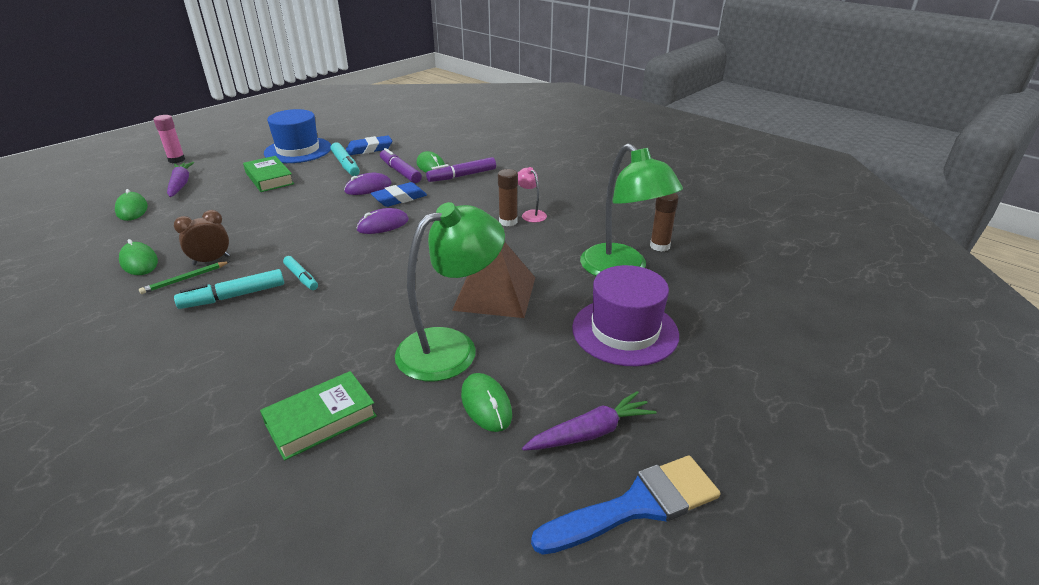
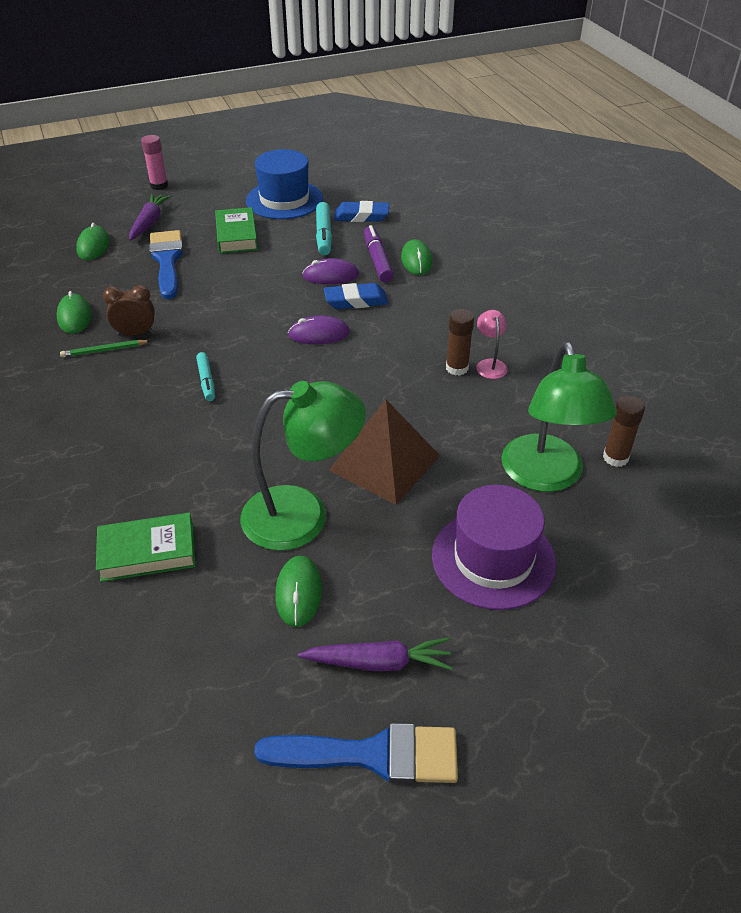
camera: 25 degrees right, 10 degrees up
(213, 206) = (167, 260): none -> blue brush
(233, 296) = (136, 385): turquoise marker -> none
(462, 176) = (444, 284): purple marker -> none

